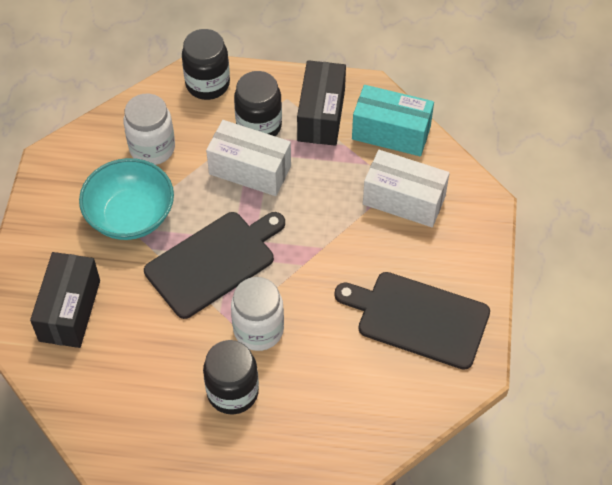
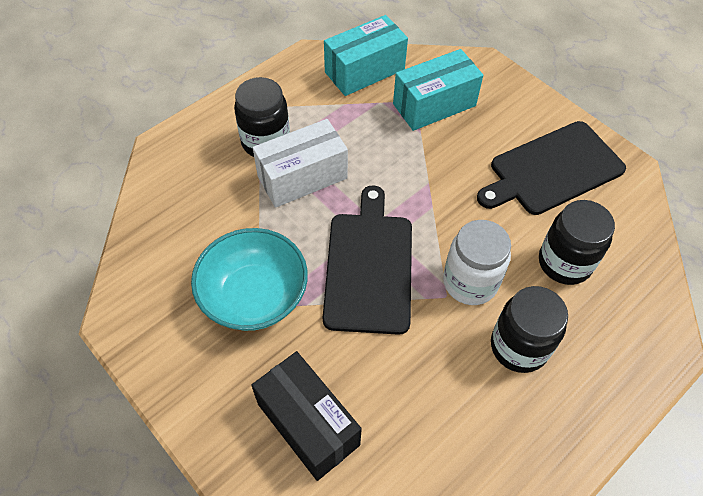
camera: 50 degrees left, 0 degrees up
(152, 148) = (202, 229): white jar -> none
(207, 84) = (184, 146): black jar -> black jar (564, 263)
(321, 115) = (301, 98): black box -> none
(404, 200) = (434, 105): white box -> turquoise box

